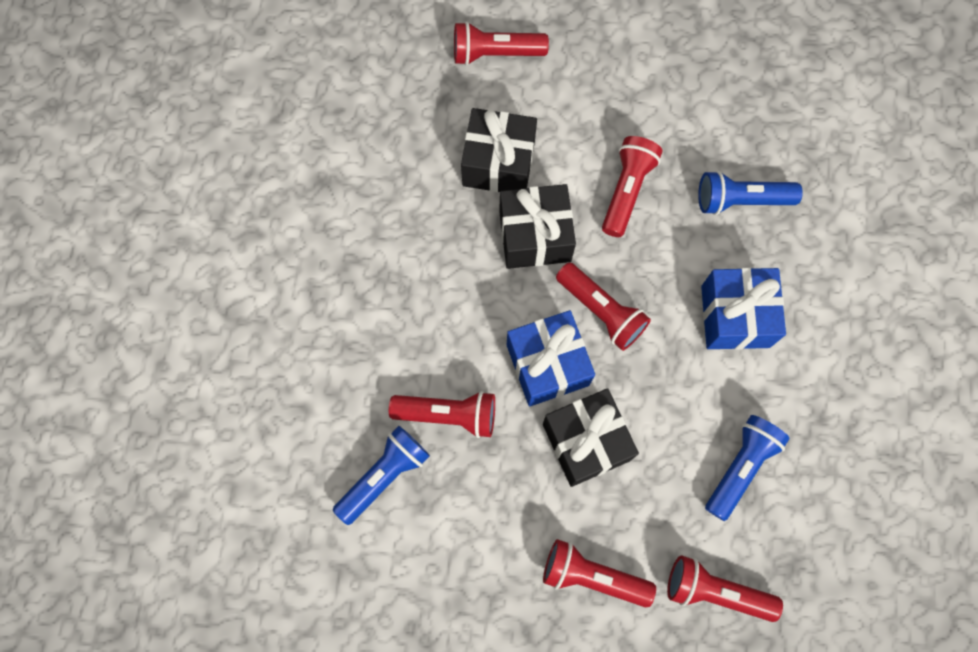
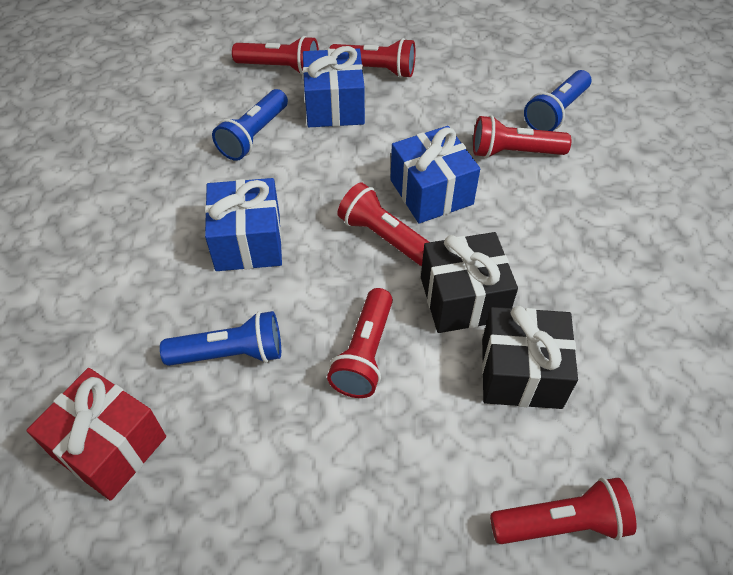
camera: 175 degrees right, 20 degrees down
(586, 442) = (389, 143): black gift -> none
(647, 510) = (334, 106): none -> blue gift
(826, 131) = (109, 446): none -> red gift

